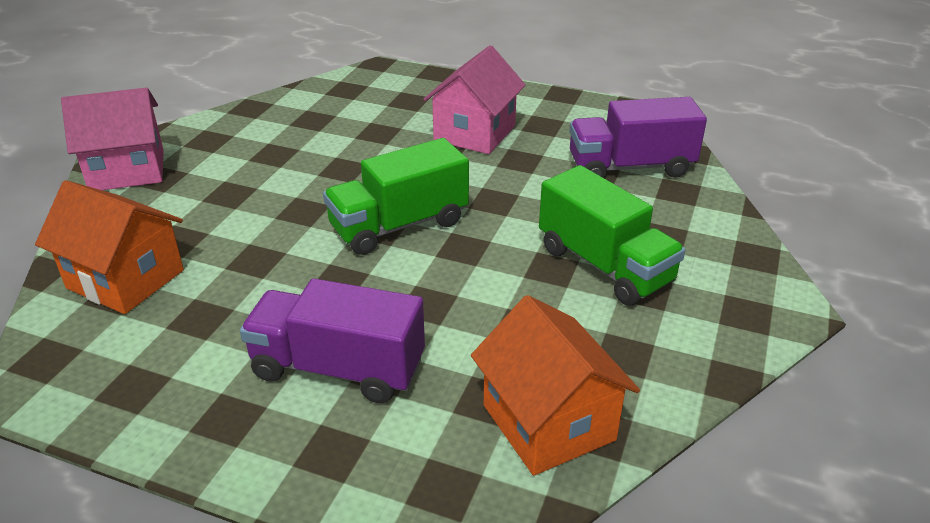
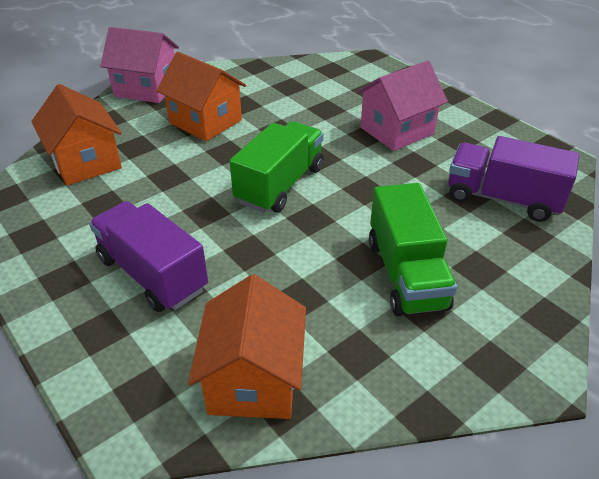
camera: 30 degrees right, 5 degrees up
(245, 186) = (205, 121): none -> orange house
(399, 225) = (280, 185): green truck -> green truck turned 120 degrees clockwise

